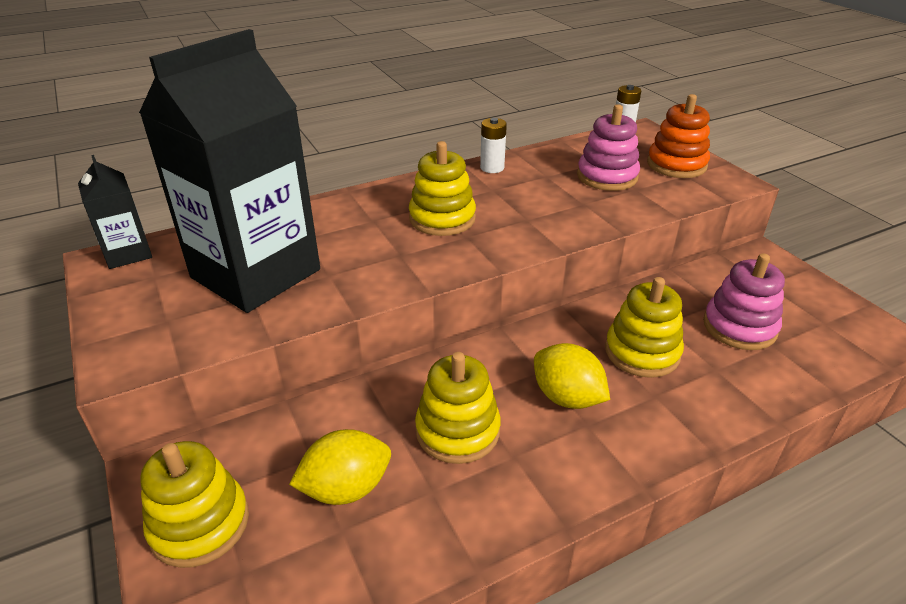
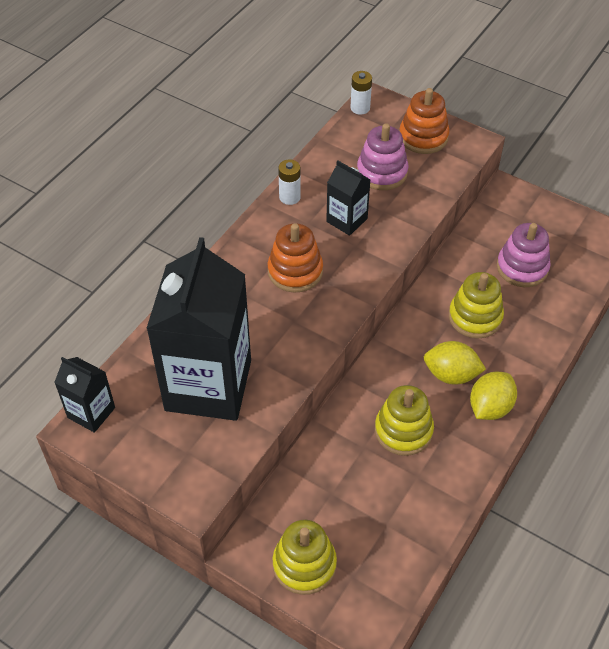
camera: 30 degrees left, 15 degrees up
(346, 488) = (368, 500): yellow lemon -> yellow lemon (490, 407)
(442, 218) = (295, 271): yellow stacking toy -> orange stacking toy
(535, 198) = (346, 220): none -> black carton

